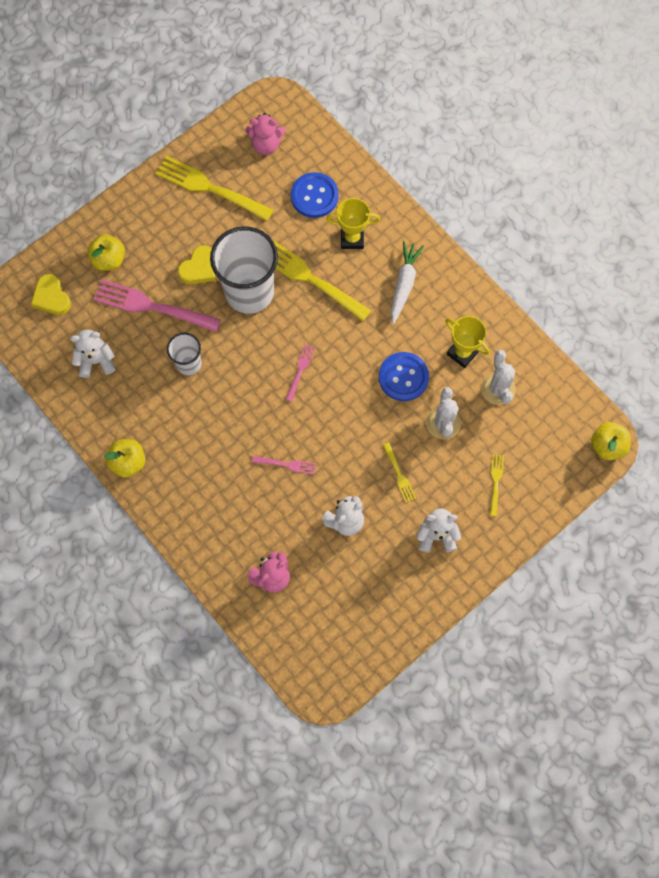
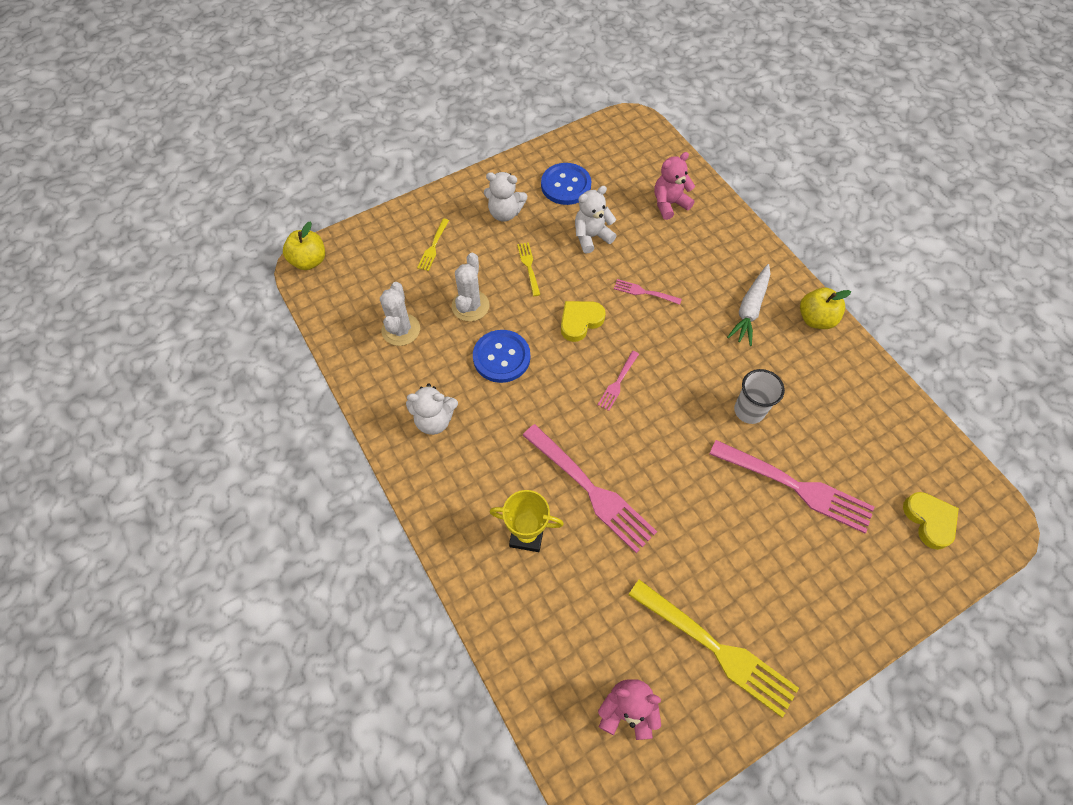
camera: 170 degrees left, 10 degrees down
(96, 361) = (862, 431): white teddy bear -> white teddy bear (434, 420)
(109, 260) = (857, 560): yellow apple -> none
(199, 268) = (734, 528): yellow heart -> yellow heart (580, 321)
(249, 292) = (670, 485): white cup -> none
(310, 279) = (590, 489): yellow fork -> pink fork
(314, 196) = (567, 608): blue button -> blue button (566, 185)
(404, 284) = (474, 463): white carrot -> white carrot (750, 309)
(462, 353) = (428, 372): yellow trophy -> none

